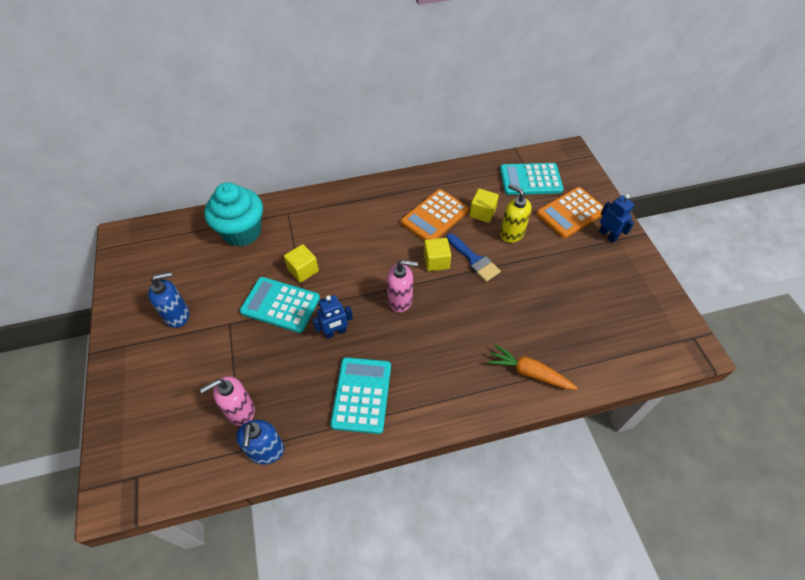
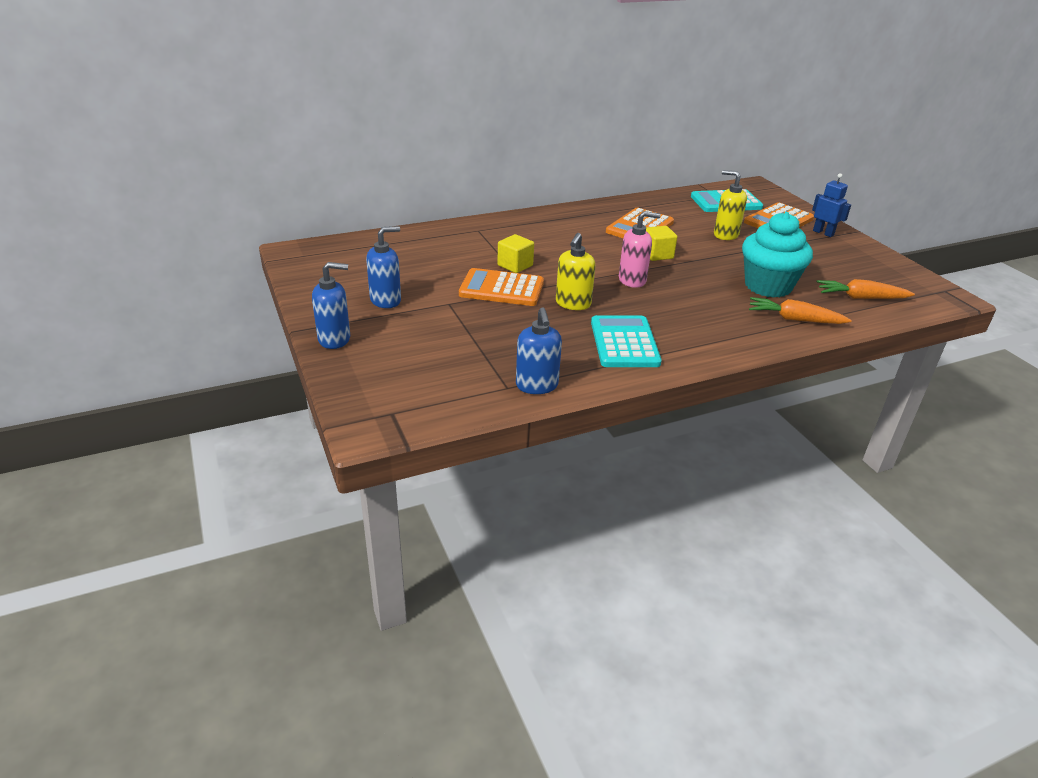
camera: 10 degrees left, 20 degrees down
(120, 368) = (334, 339): none -> blue soap dispenser
(240, 411) = (492, 360): pink soap dispenser -> none
(242, 232) = (433, 243): turquoise cupcake -> turquoise cupcake (768, 286)
(280, 305) = (501, 289): turquoise calculator -> orange calculator
(335, 332) = (573, 304): blue robot -> yellow soap dispenser
(474, 260) = (696, 252): blue brush -> none
(482, 213) = (688, 223): yellow cube -> none
(605, 343) = (860, 298): none -> orange carrot

